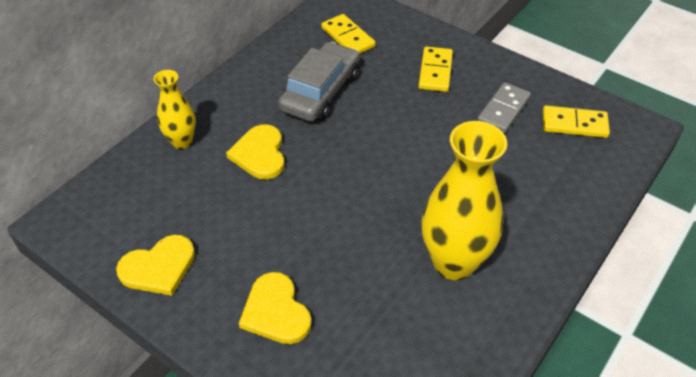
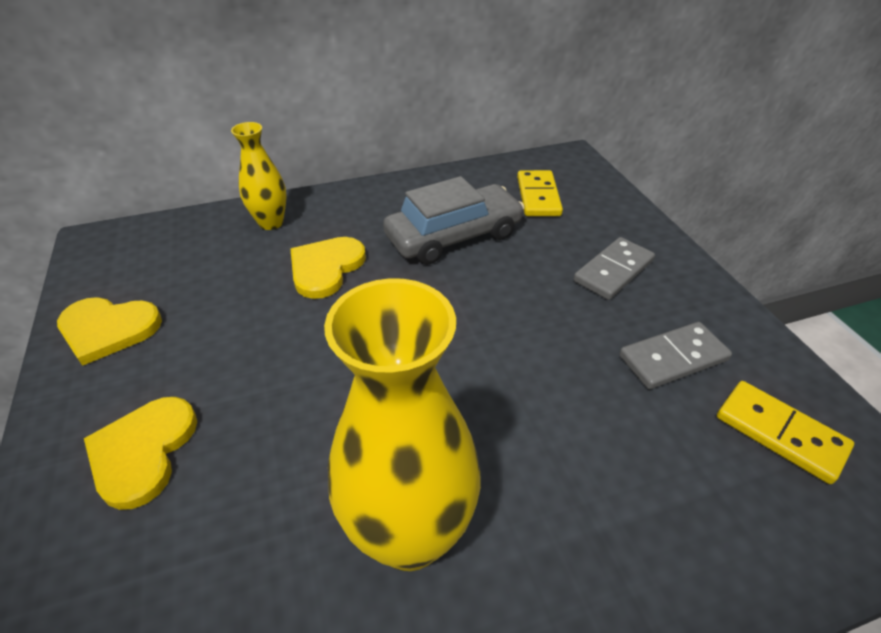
camera: 35 degrees right, 5 degrees down
(435, 71) = (613, 271): yellow domino -> grey domino

